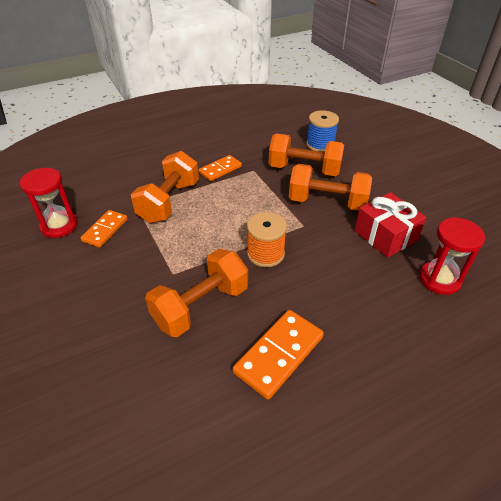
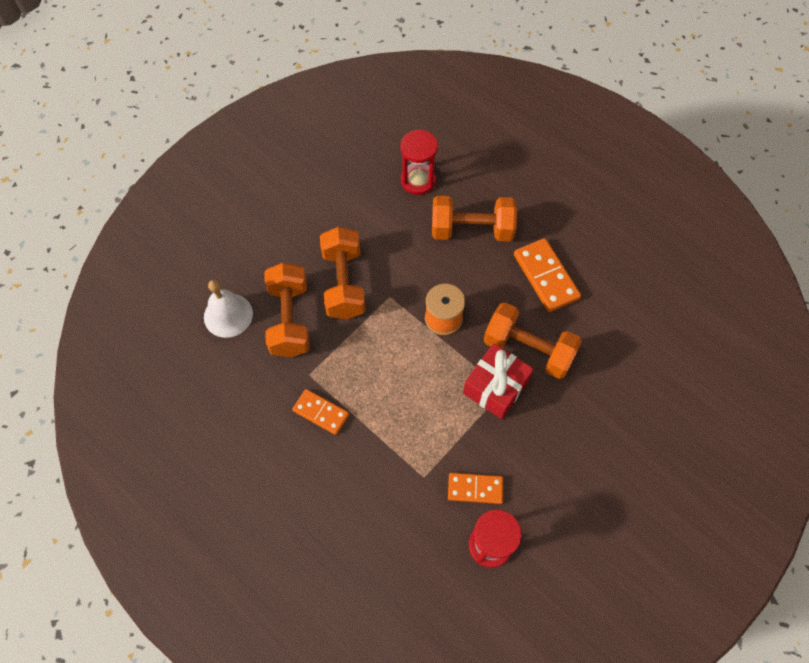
camera: 110 degrees left, 20 degrees up
(169, 202) = (403, 443): orange dumbbell -> orange dumbbell (472, 230)
(279, 355) = (546, 276): orange domino -> orange domino turned 45 degrees clockwise
(320, 144) = (228, 315): blue spool -> white bell
(385, 235) = (377, 225): red gift -> red gift (495, 387)

